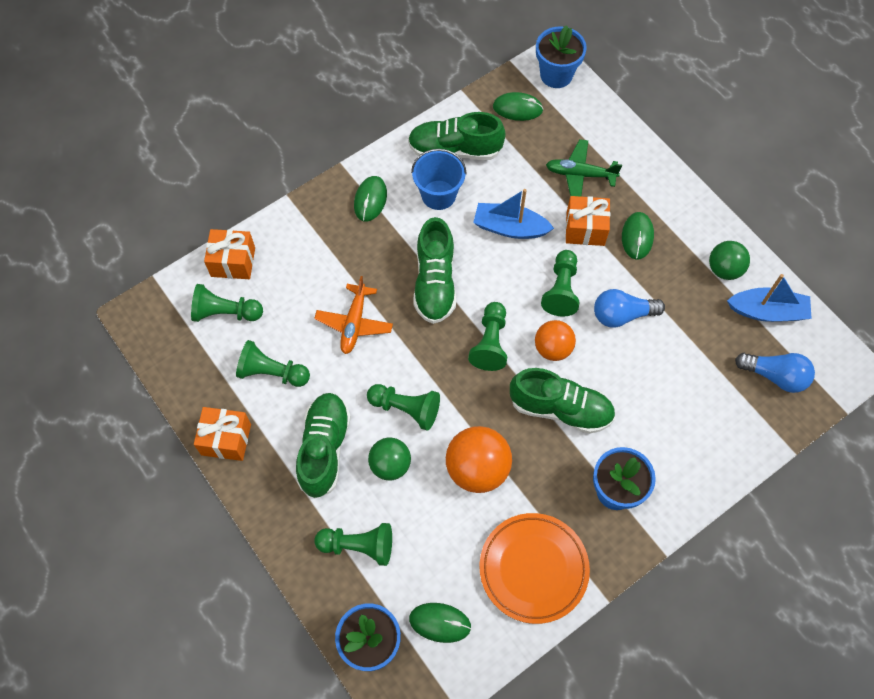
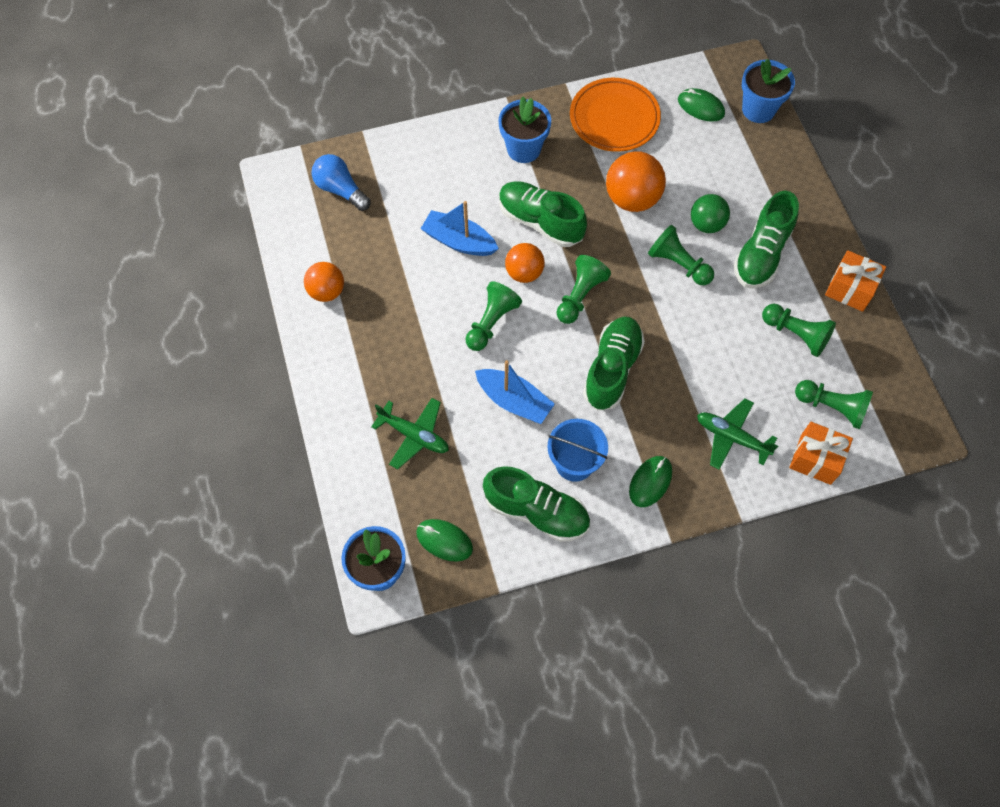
camera: 160 degrees left, 0 degrees up
(311, 257) = (731, 437): none -> green plane
(354, 323) = (704, 355): orange plane -> none
(358, 546) = (750, 174): green pawn -> none
(585, 229) = (438, 374): orange gift -> none
(622, 315) = (446, 281): blue light bulb -> none
(637, 237) = (391, 349): green mouse -> none
(724, 269) = (327, 291): green ball -> orange ball
(767, 311) = (312, 242): blue boat -> blue boat (459, 241)

